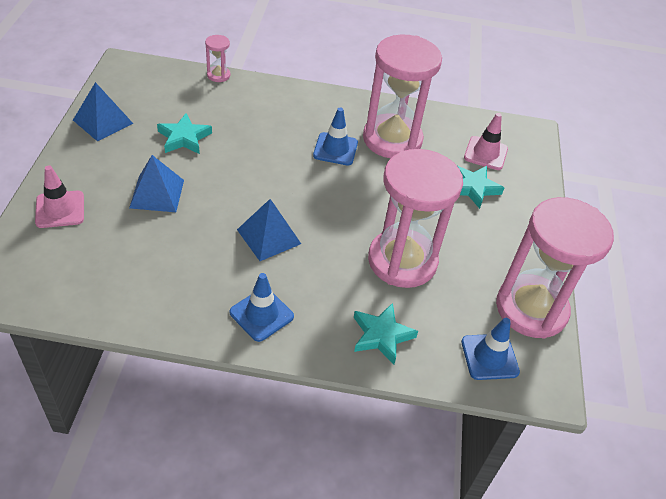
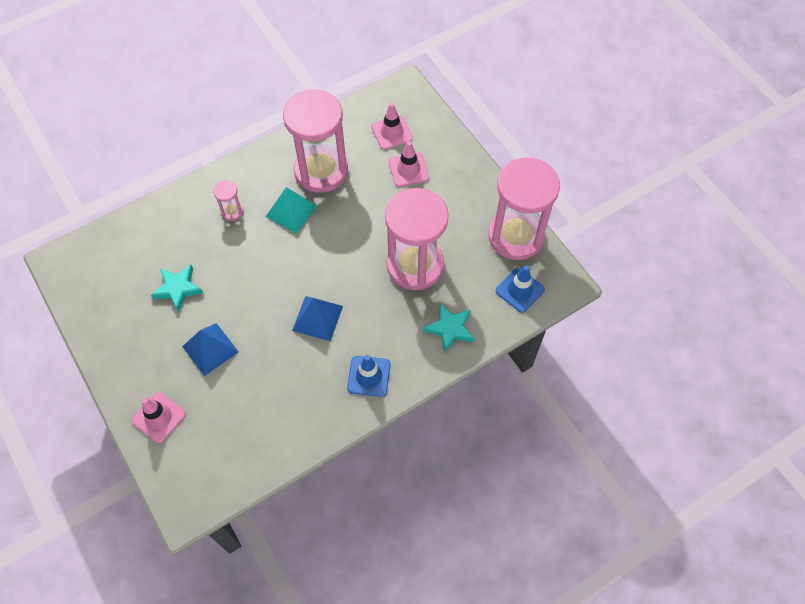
camera: 35 degrees left, 15 degrees up
(103, 121) = (103, 324): blue pyramid -> none
(218, 75) = (141, 212): pink hourglass -> pink hourglass (232, 211)
(335, 149) = (291, 211): blue traffic cone -> turquoise pyramid
(473, 188) = (408, 170): turquoise star -> pink traffic cone

